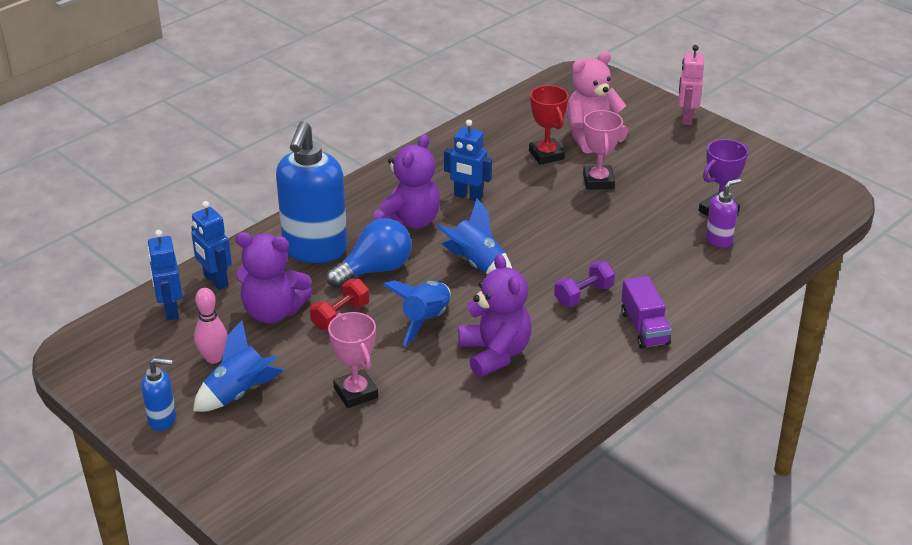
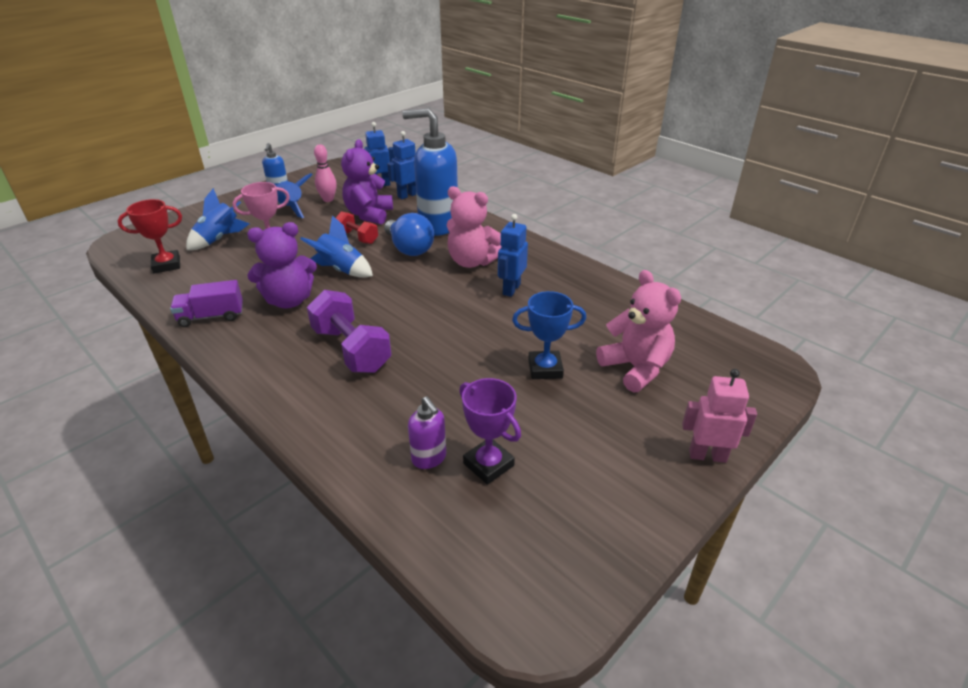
camera: 90 degrees right, 0 degrees up
(409, 222) = (472, 261): purple teddy bear -> pink teddy bear
(477, 264) = (409, 293): blue rocket -> blue rocket (219, 239)
(546, 155) = (590, 335): red trophy -> red trophy (167, 265)
(583, 295) = (351, 349): purple dumbbell -> purple dumbbell, size x1.69
(598, 181) = (545, 369): pink trophy -> blue trophy
(644, 328) = (291, 385): purple truck -> purple truck (211, 316)

